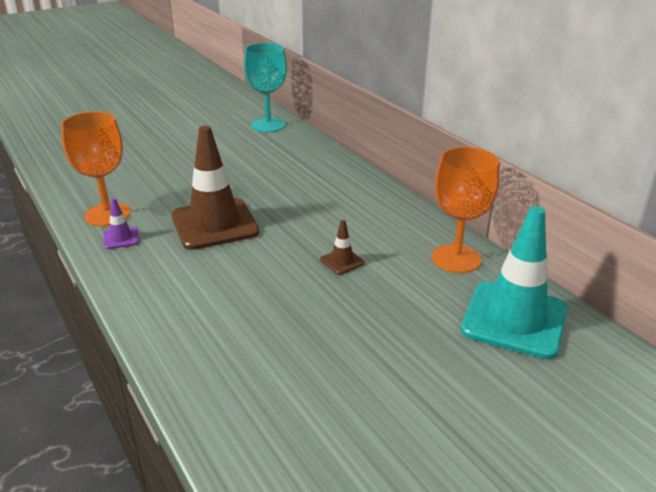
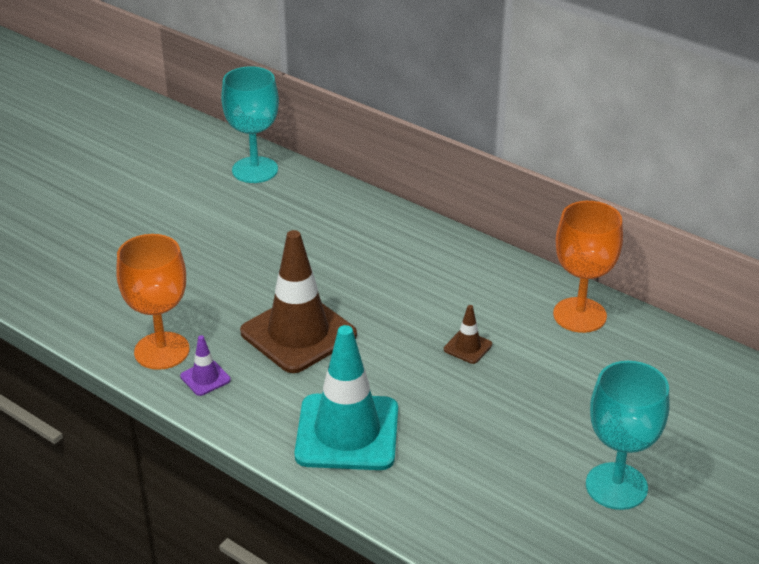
camera: 20 degrees left, 5 degrees up
(406, 411) = (616, 486): none -> turquoise goblet
(514, 319) = (666, 371): turquoise traffic cone -> turquoise traffic cone (347, 432)

